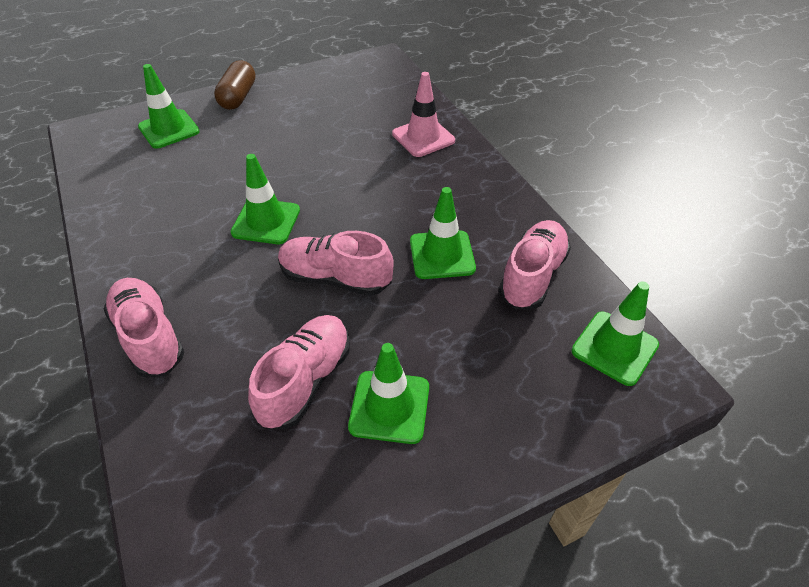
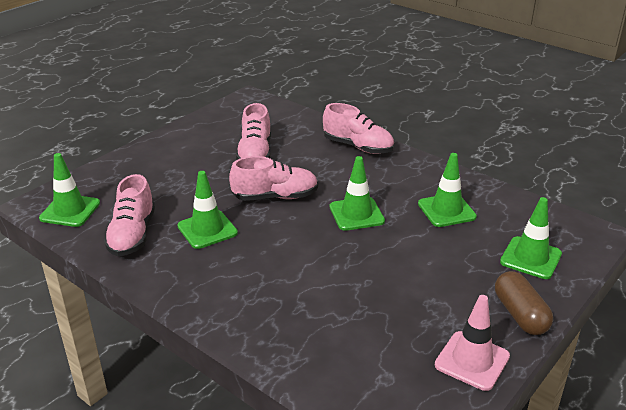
camera: 155 degrees right, 15 degrees down
(389, 407) = (202, 156): green traffic cone -> green traffic cone (446, 210)
(423, 137) = (280, 328): pink traffic cone -> pink traffic cone (472, 361)

